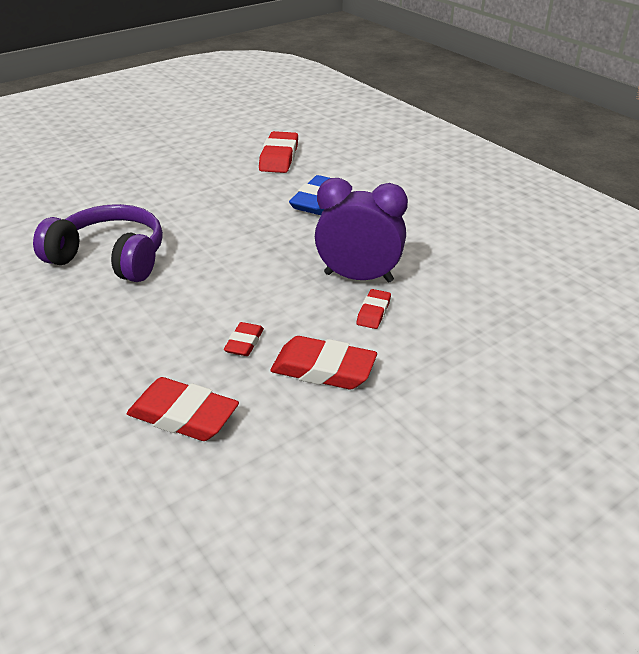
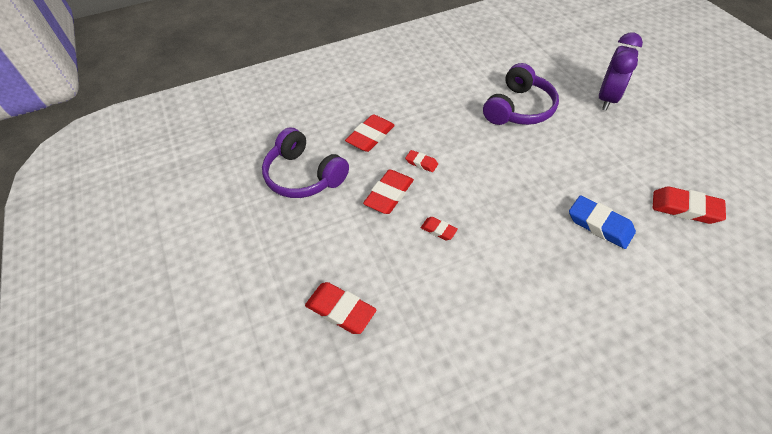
camera: 105 degrees right, 15 degrees up
(308, 497) = (304, 175): none -> purple headphones
(358, 277) = (481, 230): purple clock -> purple clock (607, 98)
(551, 385) = (340, 310): none -> red eraser

